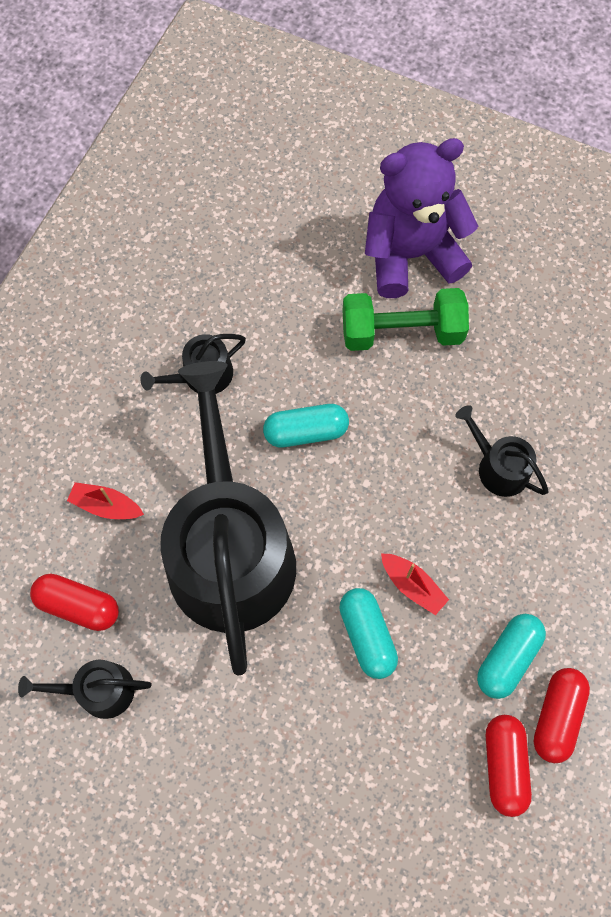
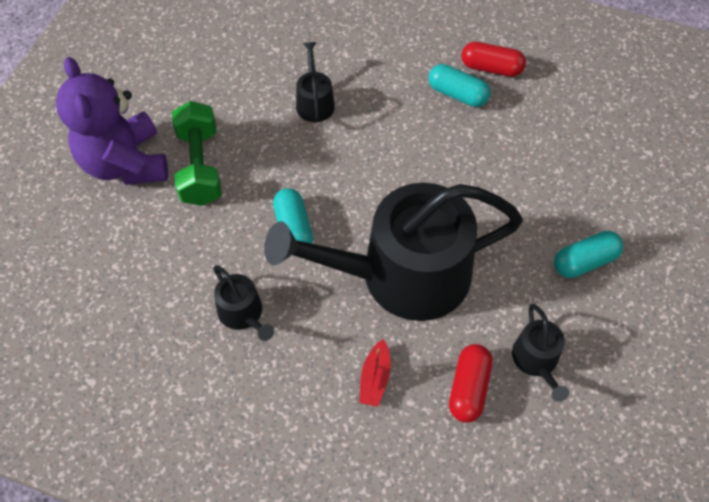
camera: 95 degrees left, 10 degrees down
(367, 636) = (456, 176): turquoise capsule -> turquoise capsule (584, 261)
(412, 585) = (414, 150): red boat -> none
(498, 467) = (314, 102): black watering can -> black watering can turned 135 degrees clockwise
(504, 765) = (530, 95): red capsule -> none

